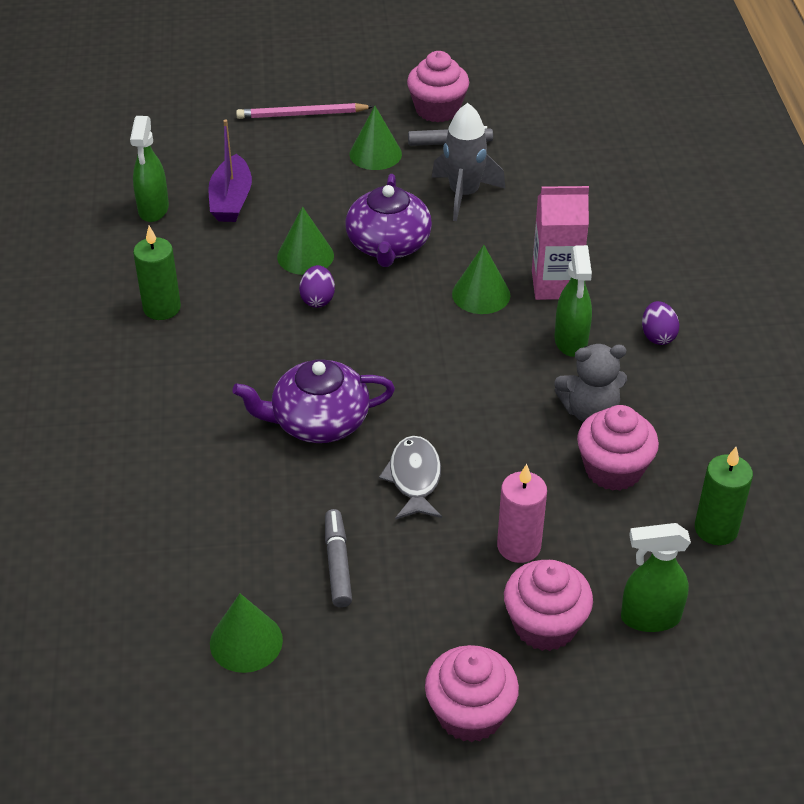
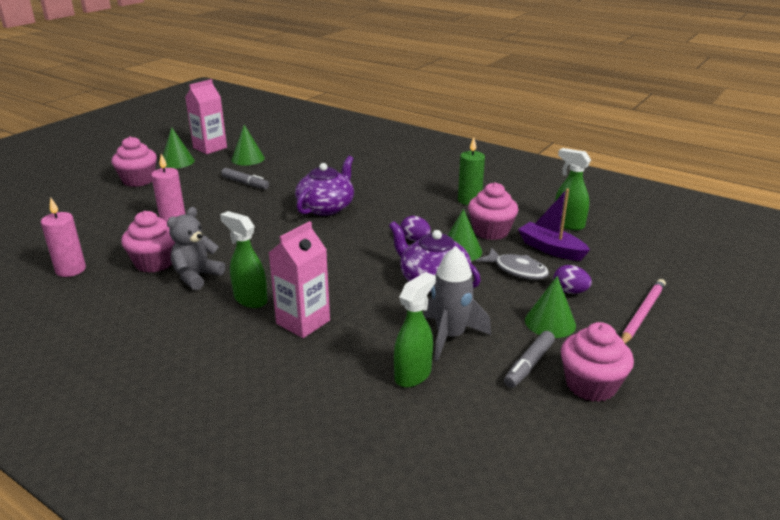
camera: 130 degrees right, 15 degrees down
(251, 745) = (210, 148): none -> pink carton
(414, 478) = (252, 214): grey fish -> grey fish (517, 270)
(481, 294) = (339, 290): green cone -> green cone (177, 162)
(545, 625) = (132, 207): pink cupcake -> pink cupcake (491, 231)
(649, 618) = (82, 229): green spray bottle -> green spray bottle (413, 374)
(657, 336) = (196, 334): purple egg -> purple egg (570, 291)
(716, 529) = (71, 270): green candle -> pink candle

